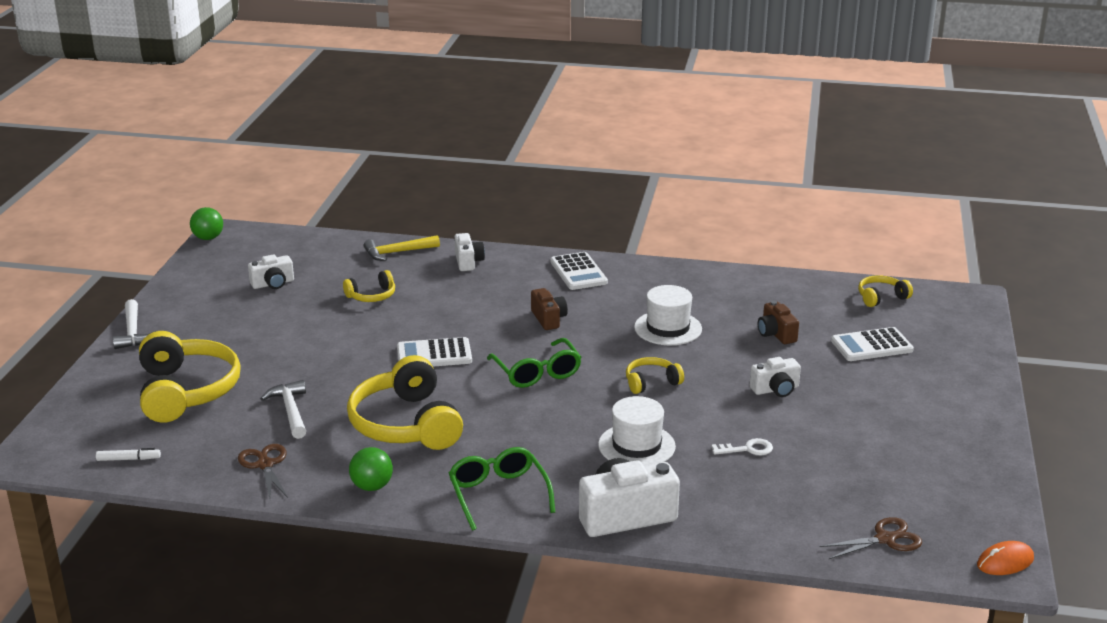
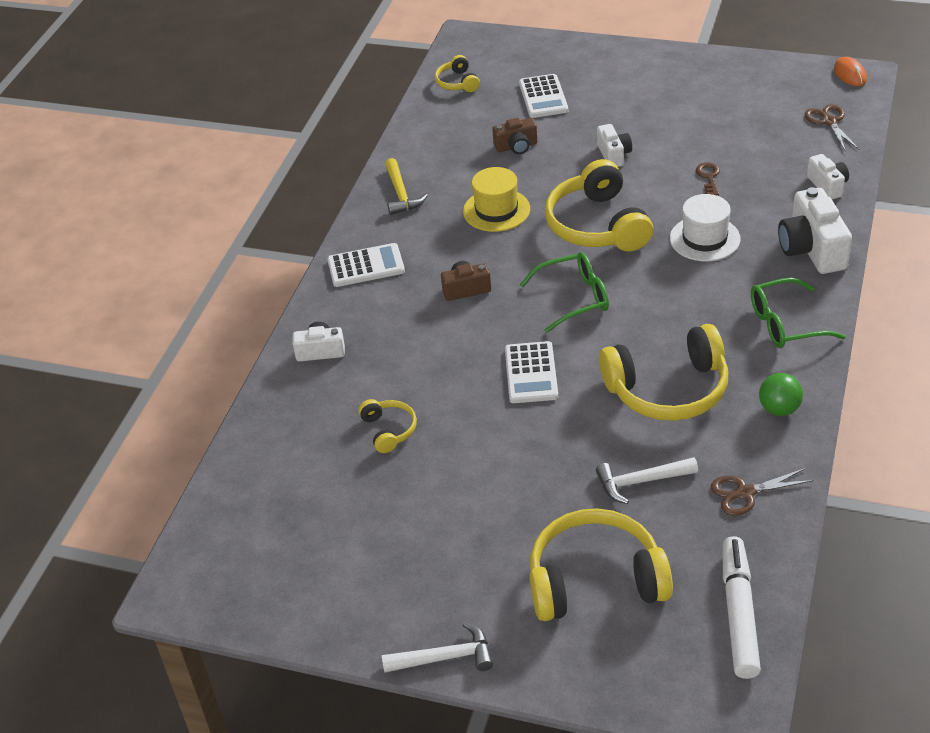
camera: 80 degrees left, 15 degrees up
(128, 459) = (739, 613): white marker -> white marker, size x2.22
(208, 238) = (184, 611): green ball -> none
(273, 284) = (339, 526): white camera -> white camera (827, 186)
(397, 252) = (281, 412): yellow hammer -> yellow hammer (401, 194)
(651, 382) = (597, 225): yellow headphones -> yellow headphones, size x2.06
(668, 328) = (496, 210): white hat -> yellow hat
(747, 449) = (709, 177): white key -> brown key

